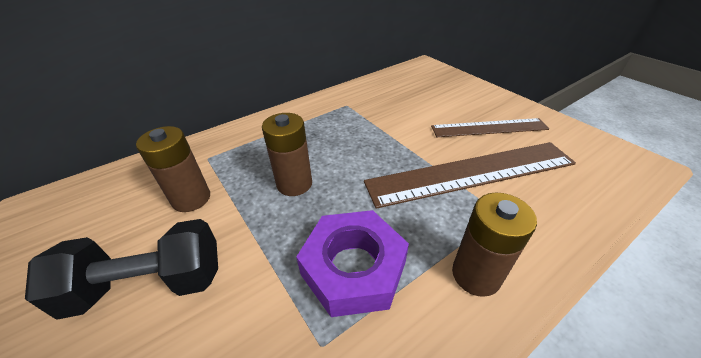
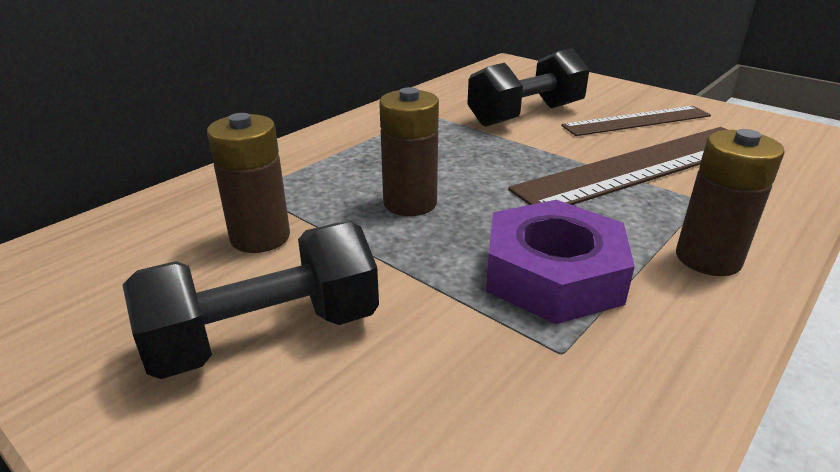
camera: 15 degrees left, 10 degrees down
(411, 113) = (526, 115): none -> black dumbbell

